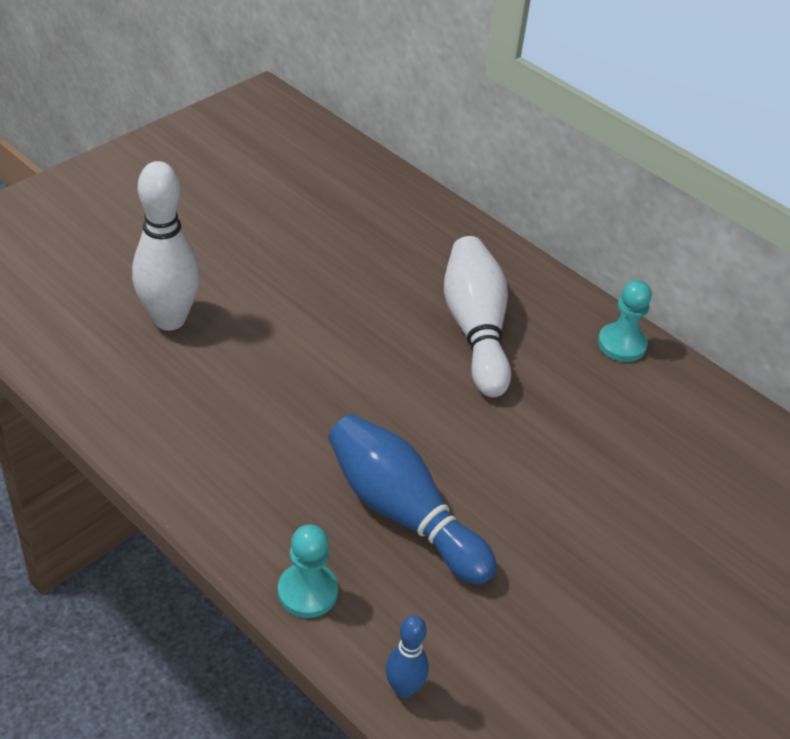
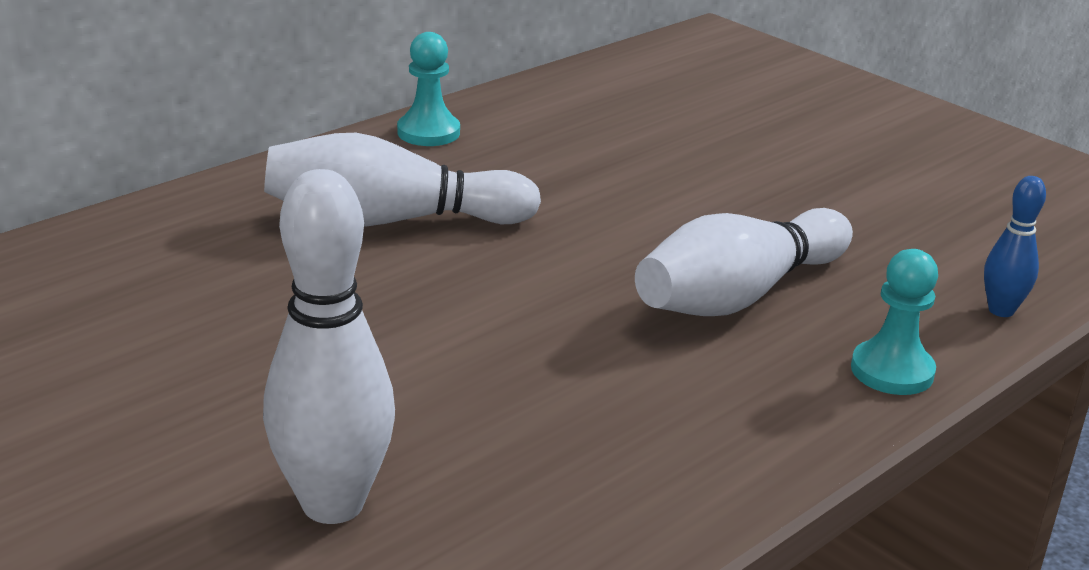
camera: 85 degrees left, 15 degrees down
(403, 513) = (739, 295): blue bowling pin -> white bowling pin

